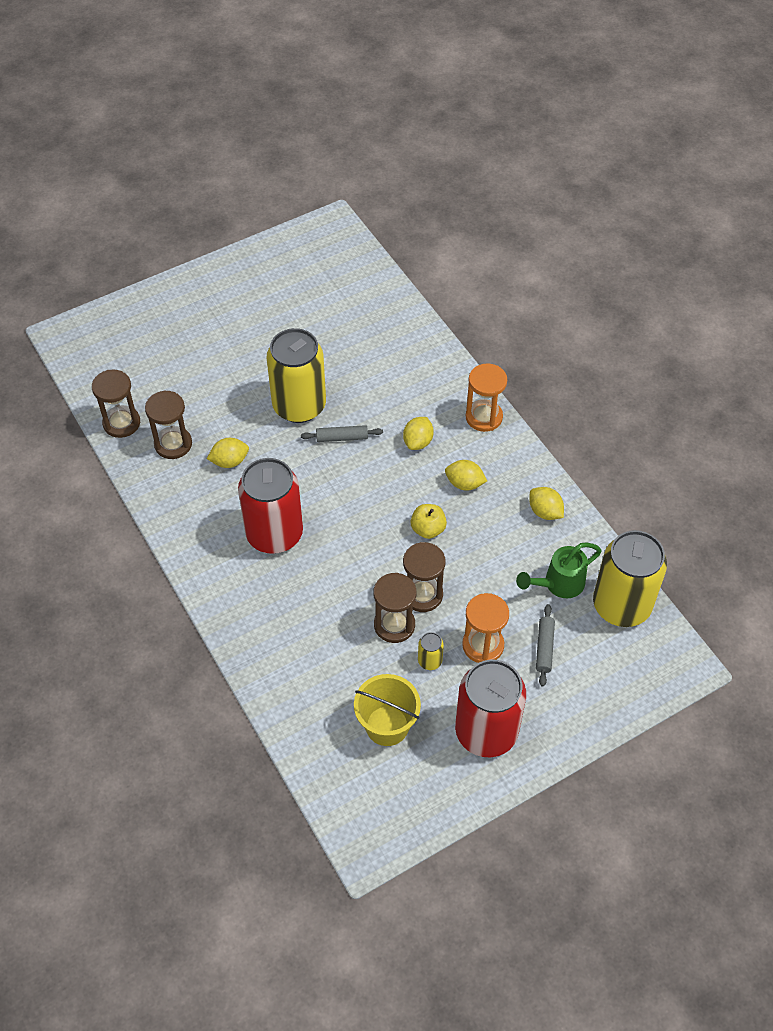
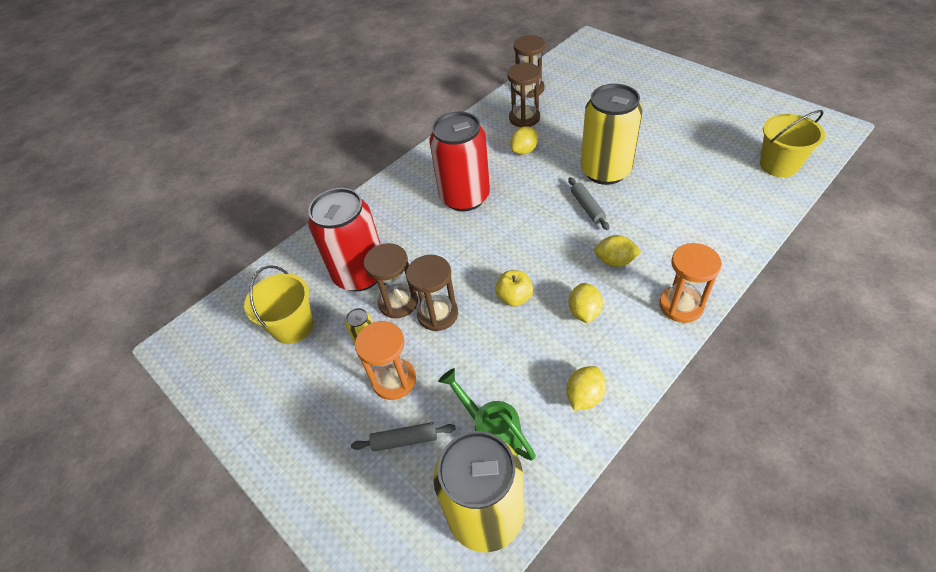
camera: 80 degrees right, 5 degrees down
(229, 461) = (524, 151): yellow lemon -> yellow lemon turned 75 degrees clockwise
(359, 283) = (778, 165): none -> yellow bucket
(486, 732) = (296, 409): red can -> red can (360, 274)

